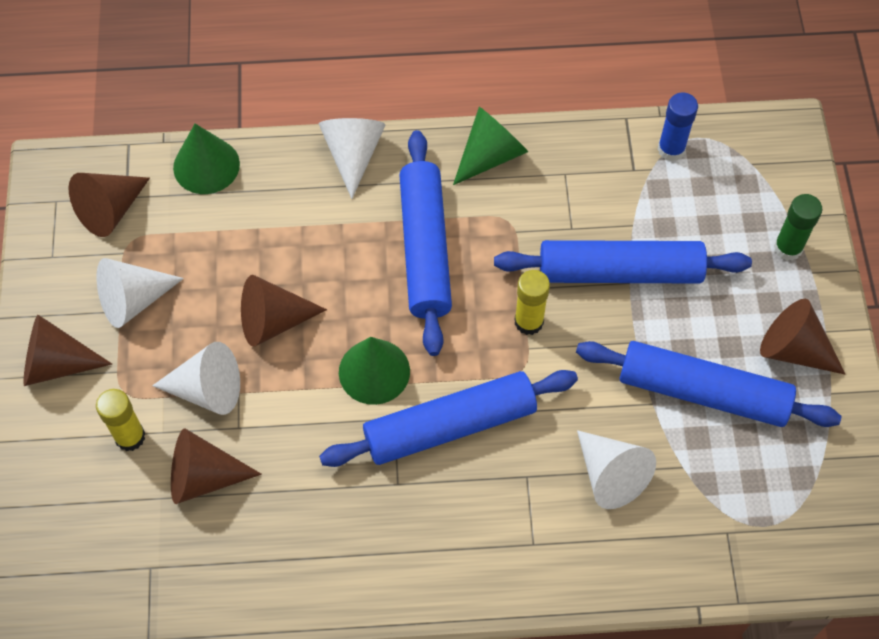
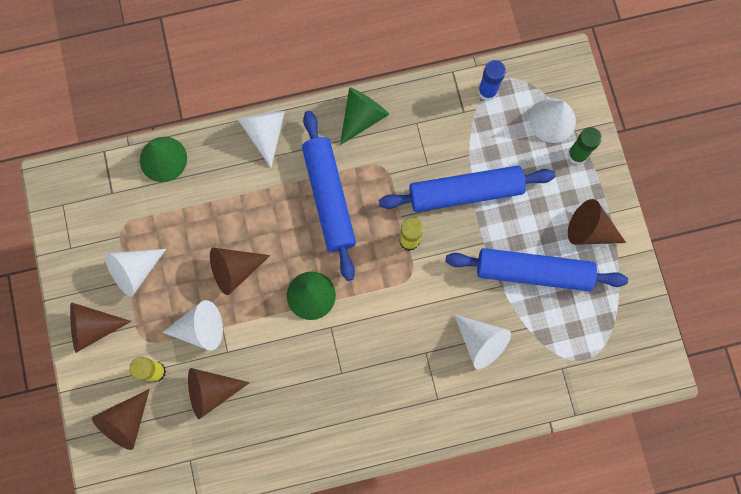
camera: 10 degrees left, 15 degrees up
(110, 210) = (103, 205): brown cone -> brown cone (126, 422)
(449, 425) = (368, 326): blue rolling pin -> none
(758, 199) = (552, 120): none -> white cone

